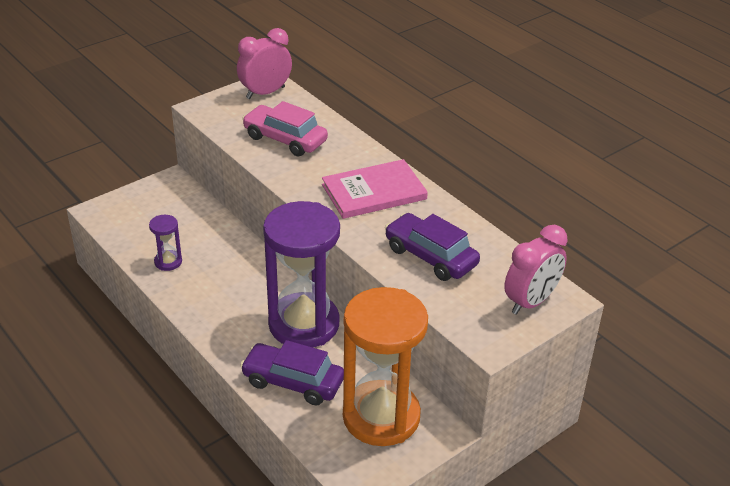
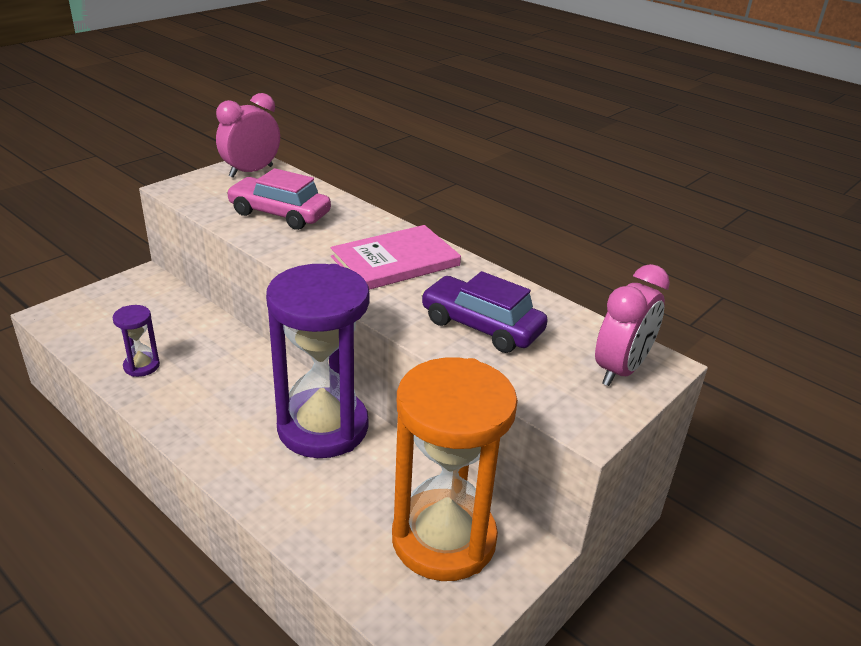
camera: 10 degrees left, 5 degrees down
(293, 382) = (318, 503): purple car -> none

